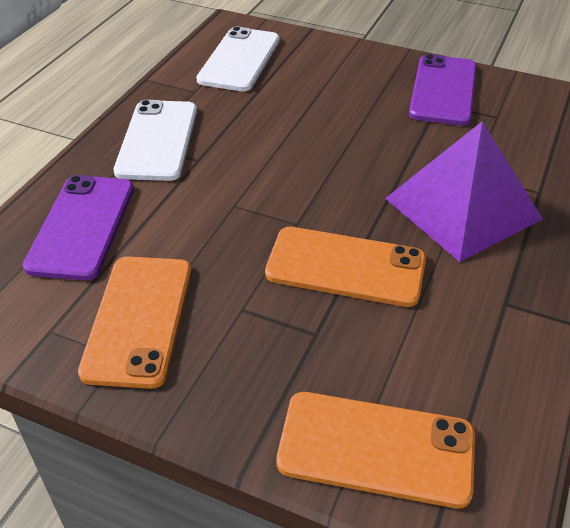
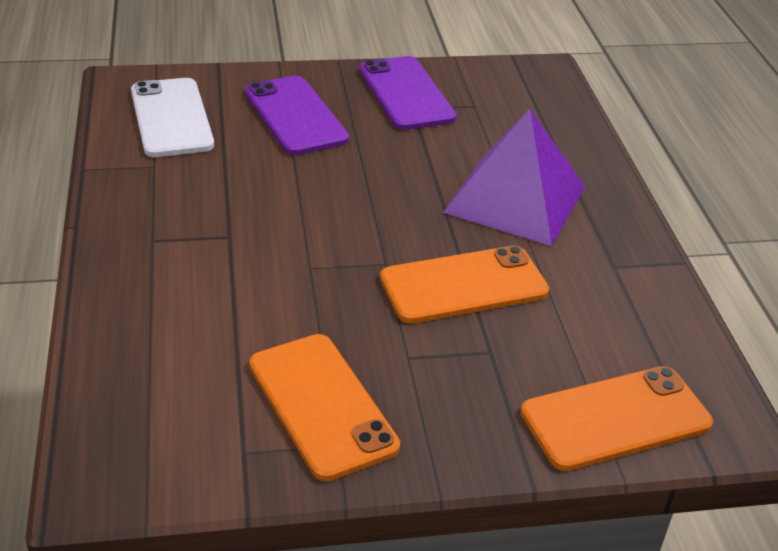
camera: 35 degrees left, 5 degrees down
(82, 226) = (172, 344): purple phone -> purple phone (295, 116)
(157, 140) = (165, 230): white phone -> none

